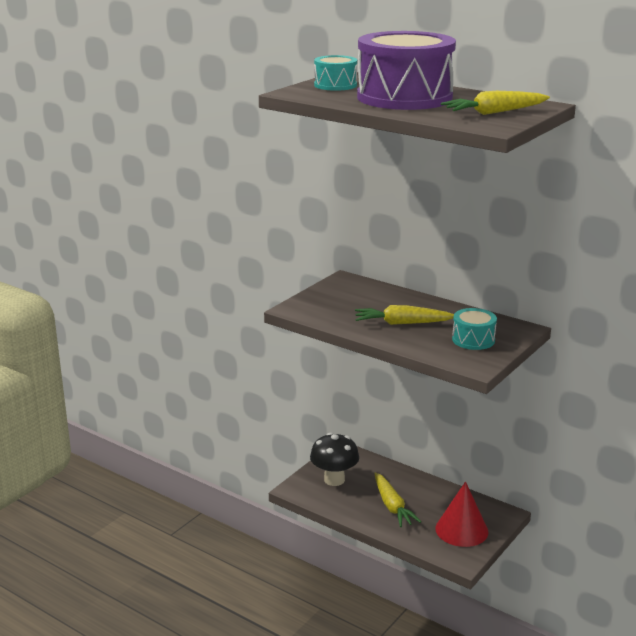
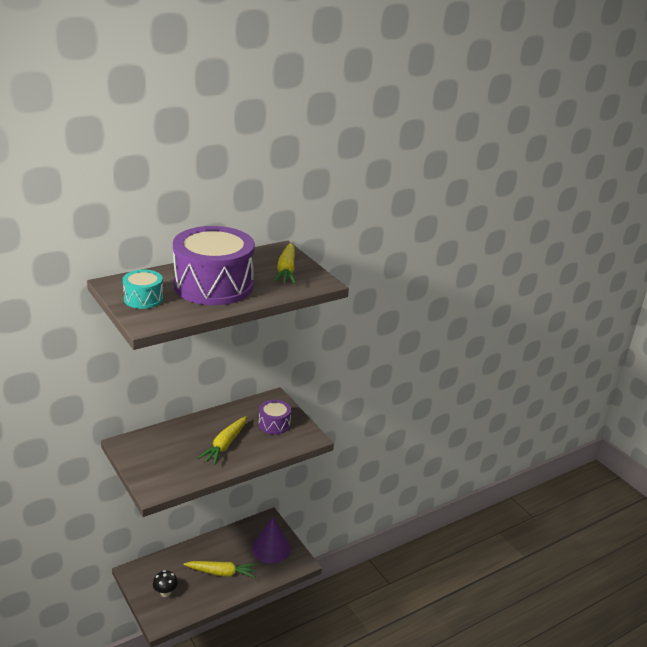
camera: 70 degrees left, 5 degrees up
(334, 479) = (165, 592): black mushroom -> black mushroom, size x0.59
(461, 530) = (271, 548): red cone -> purple cone
(473, 340) = (274, 424): turquoise drum -> purple drum

